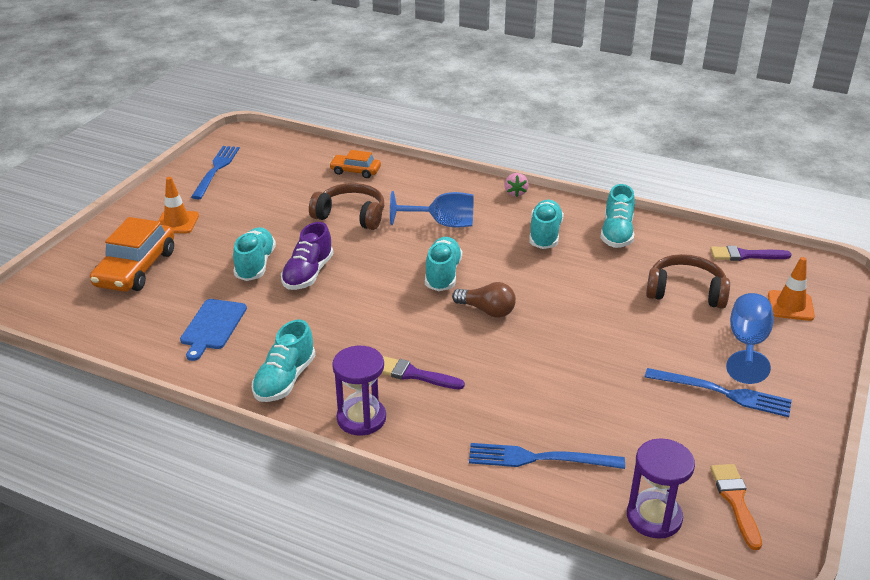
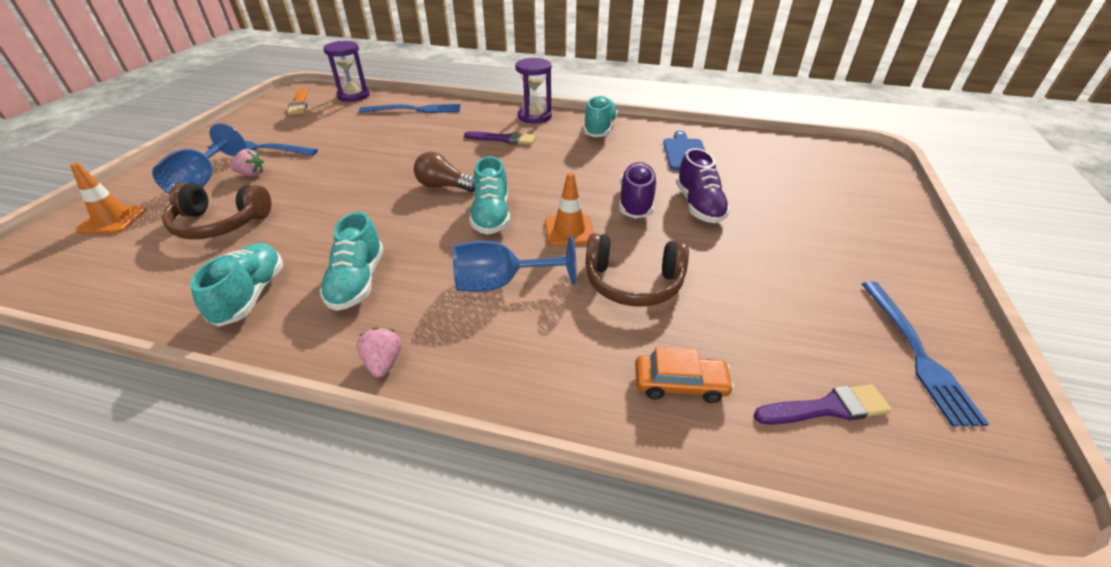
camera: 170 degrees right, 5 degrees up
(136, 268) = (813, 190): orange car -> none
(177, 222) = (844, 246): orange traffic cone -> orange traffic cone (569, 231)
(255, 264) = (699, 206): turquoise shoe -> purple shoe
(701, 349) = (251, 174): none -> pink strawberry
(745, 255) = (91, 279): purple brush -> purple brush (827, 408)

